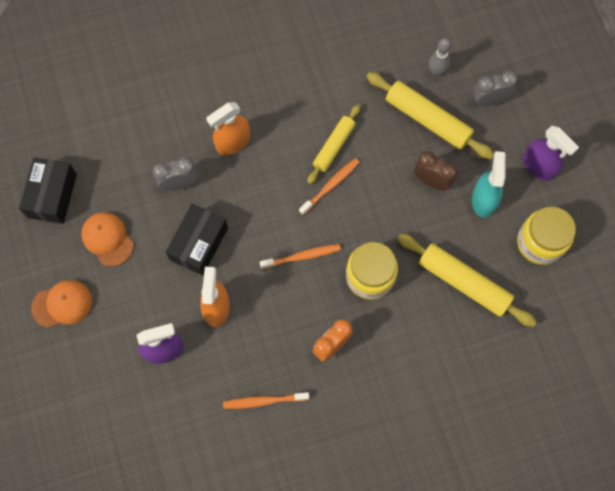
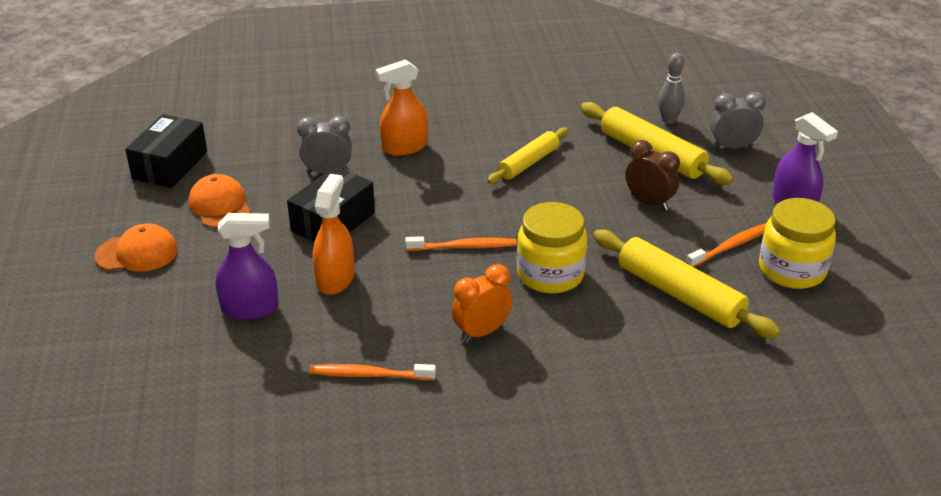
camera: 10 degrees right, 35 degrees down
(330, 186) = (516, 193): orange toothbrush -> orange toothbrush (731, 246)
(483, 200) = (716, 225): turquoise spray bottle -> none

